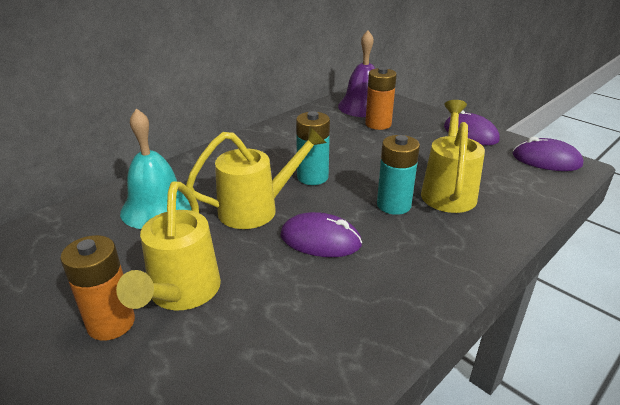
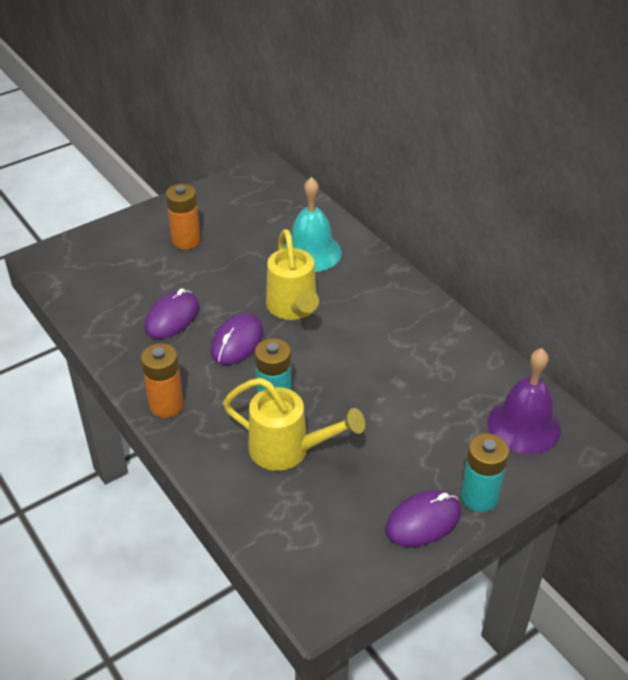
camera: 100 degrees right, 10 degrees up
(181, 293) = (201, 268): yellow watering can -> none
(312, 177) = (340, 350): turquoise battery -> turquoise battery (479, 497)
(378, 124) = (463, 429): orange battery -> orange battery (166, 405)
(546, 160) = (335, 576): purple mouse -> purple mouse (172, 317)

